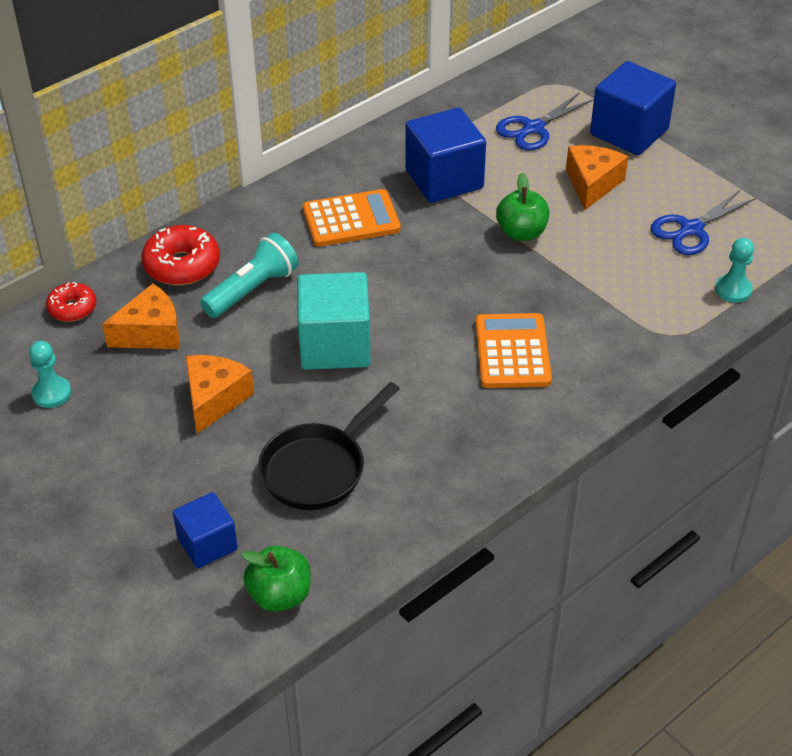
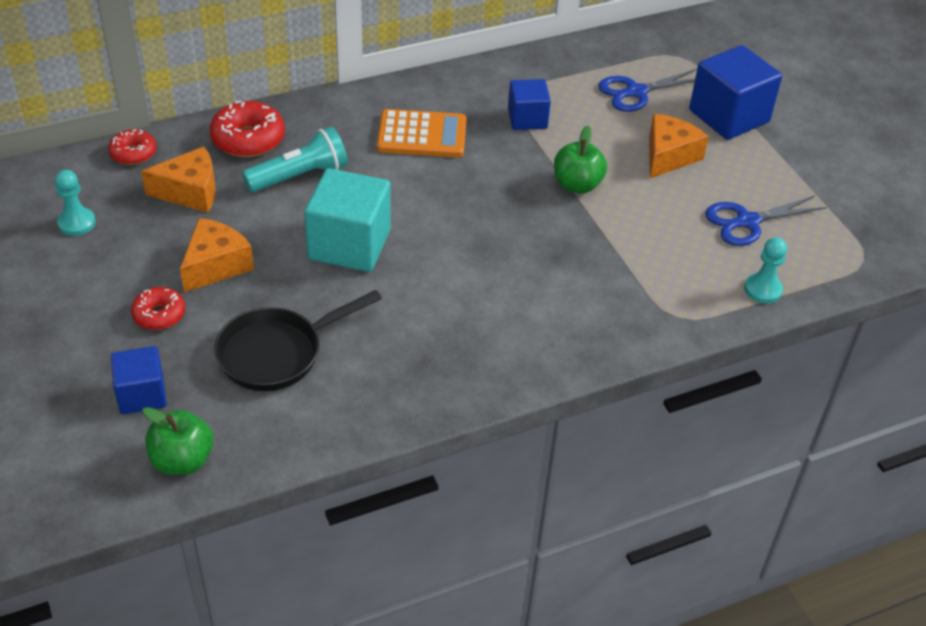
camera: 15 degrees right, 0 degrees up
(184, 462) = (159, 315): none -> red donut
(444, 179) = (527, 119): blue cube -> blue cube, size x0.60
(512, 352) = (513, 293): orange calculator -> none

